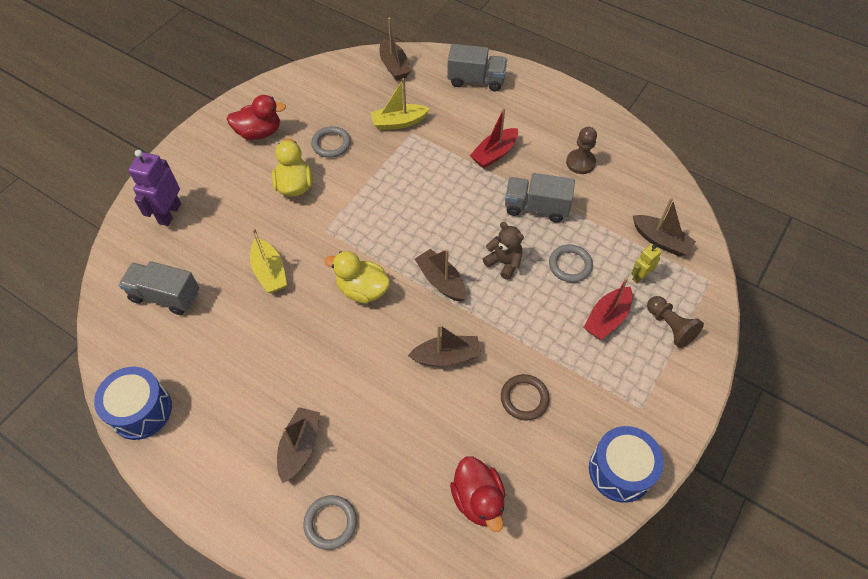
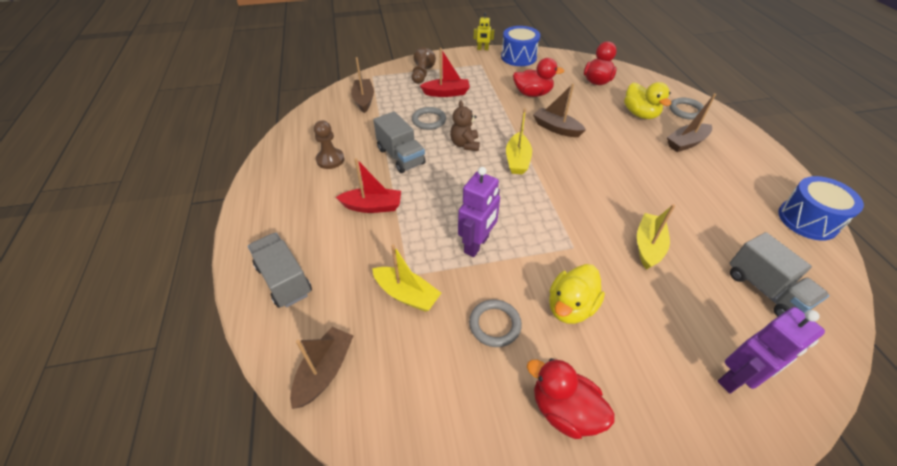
camera: 135 degrees left, 10 degrees down
(362, 290) = (579, 188): yellow duck -> yellow duck (640, 114)
(392, 181) = (476, 245): none -> purple robot
(441, 281) = (517, 160): brown boat -> yellow boat
(524, 398) = (532, 94): brown ring -> red duck
(640, 276) = (401, 95): yellow robot -> yellow robot (482, 49)

